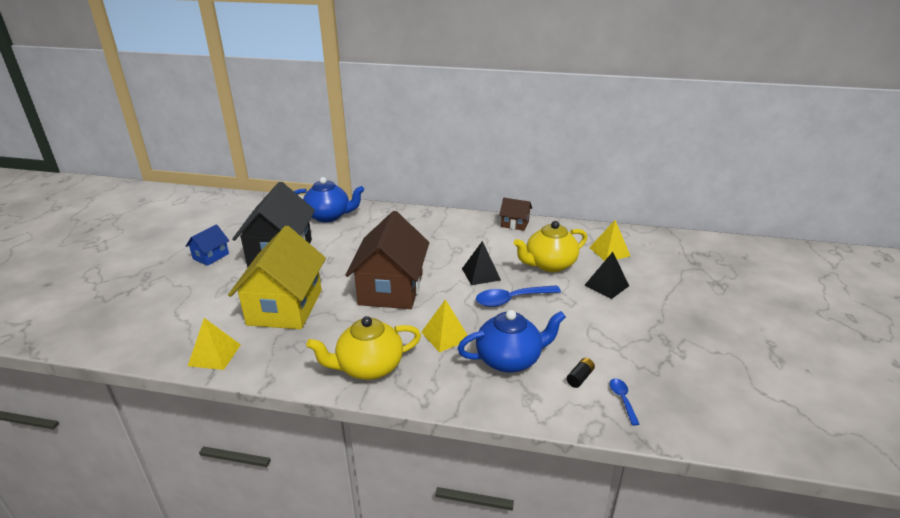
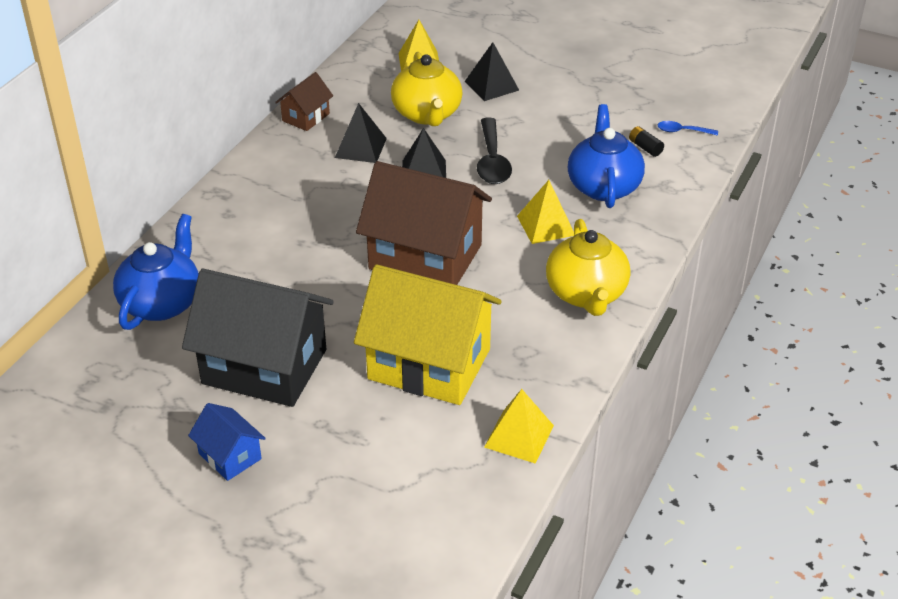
camera: 75 degrees left, 10 degrees up
(495, 247) = (361, 148): none -> black pyramid
(512, 299) = (492, 161): blue spoon -> black spoon

